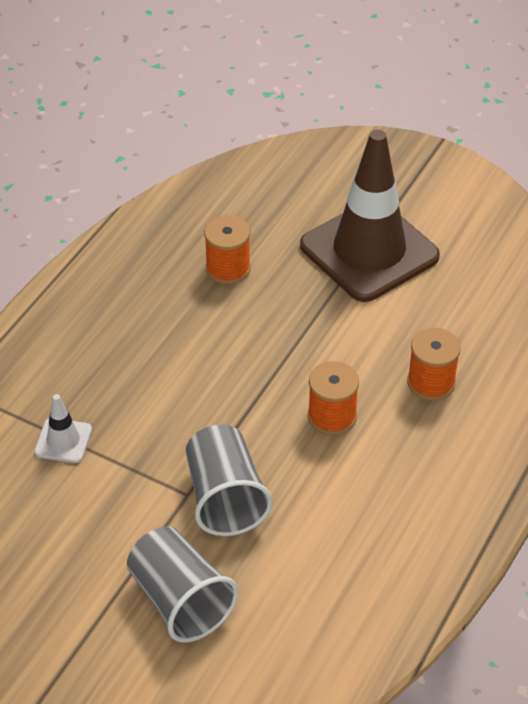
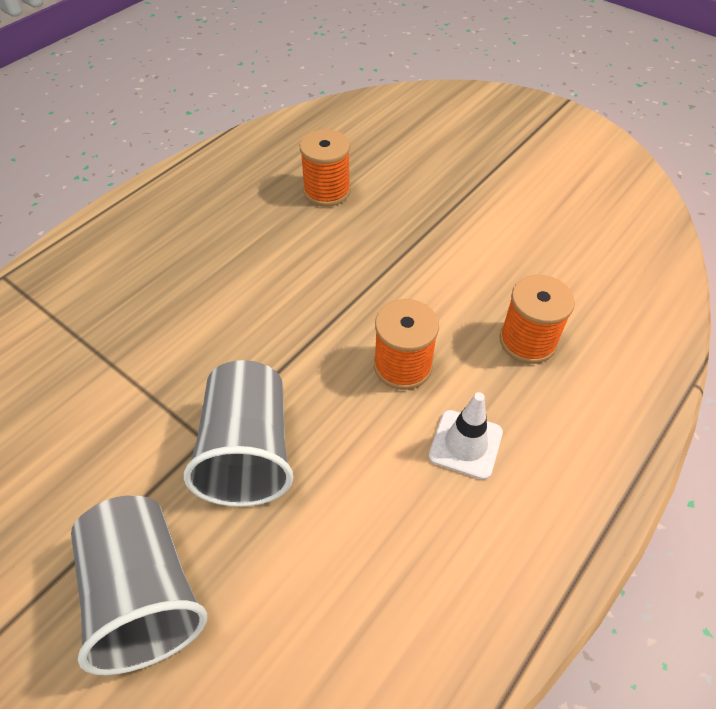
camera: 10 degrees right, 5 degrees up
(63, 441) = (87, 350): white traffic cone -> white traffic cone (465, 444)
(369, 251) = (478, 191): brown traffic cone -> none

